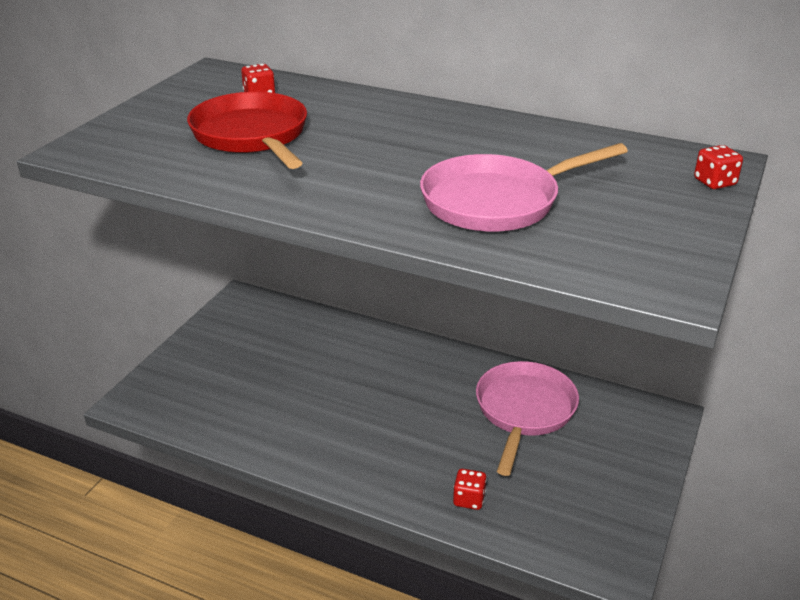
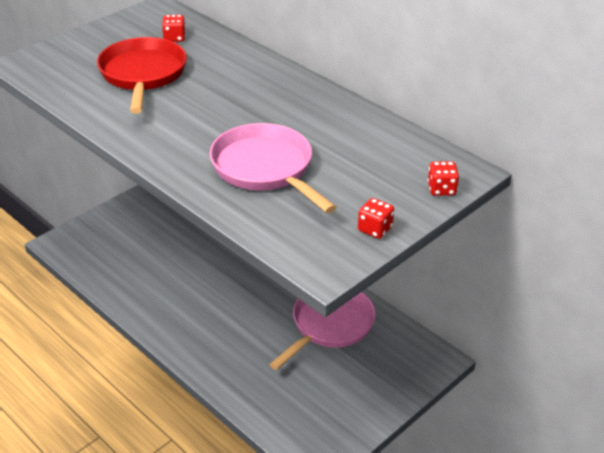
camera: 20 degrees right, 5 degrees up
(469, 499) = (245, 379): red dice -> red dice (375, 229)
(497, 201) = (265, 169): pink pan -> pink pan turned 60 degrees clockwise

